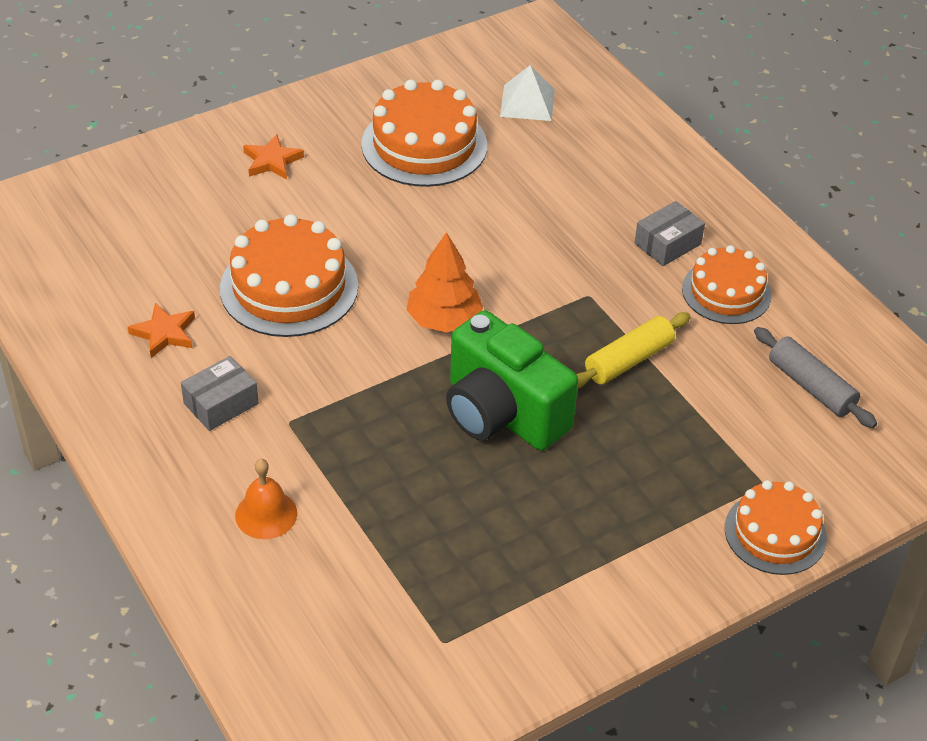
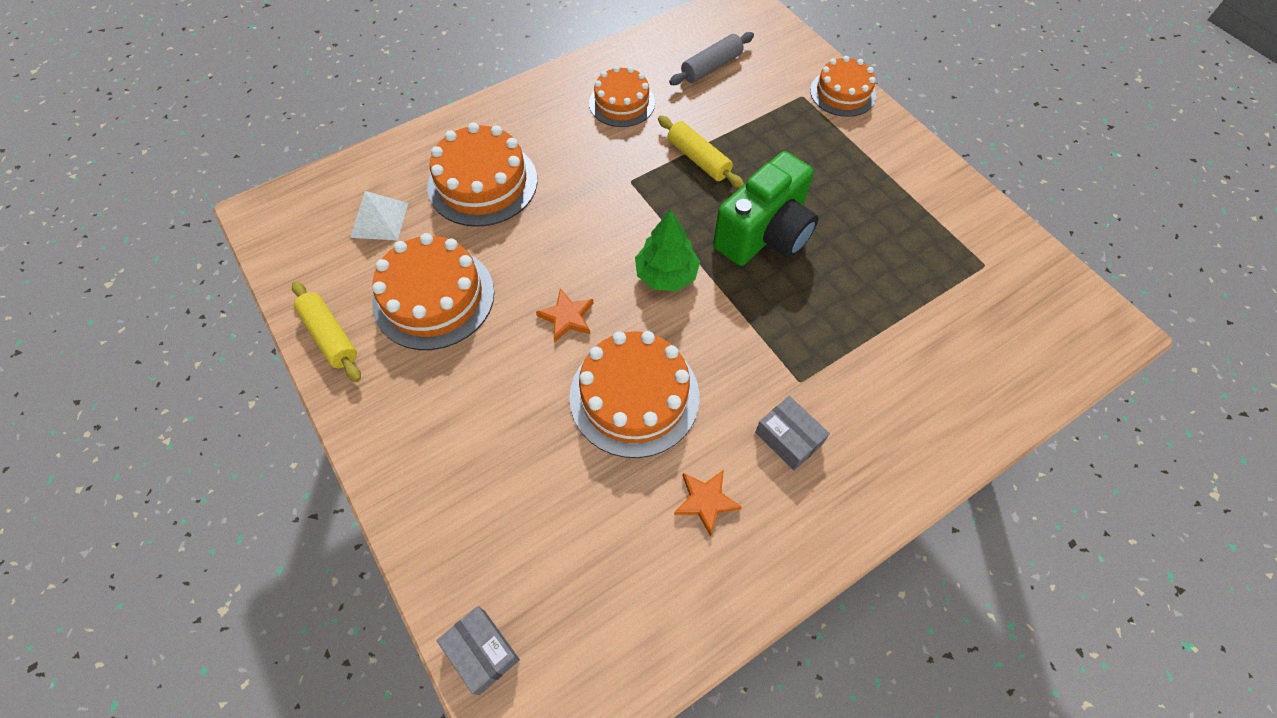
camera: 90 degrees left, 15 degrees up
(266, 514) = (902, 389): orange bell -> none
(272, 161) = (448, 429): orange star -> orange star (567, 317)
(383, 82) = (330, 336): none -> yellow rolling pin
(444, 320) = (666, 274): orange tree -> green tree
(581, 174) = (482, 183): none -> orange cake
(667, 244) = (570, 133): grey box -> grey box (482, 652)

